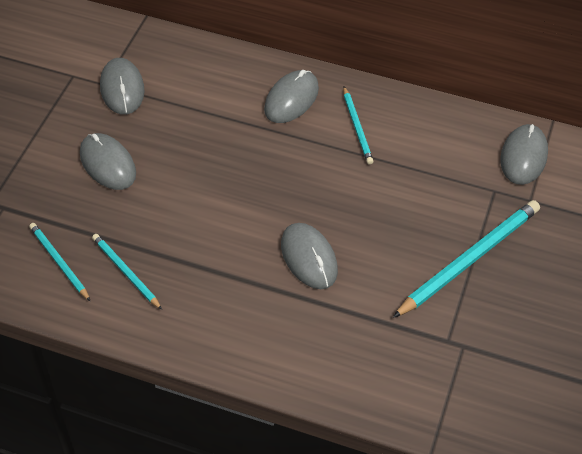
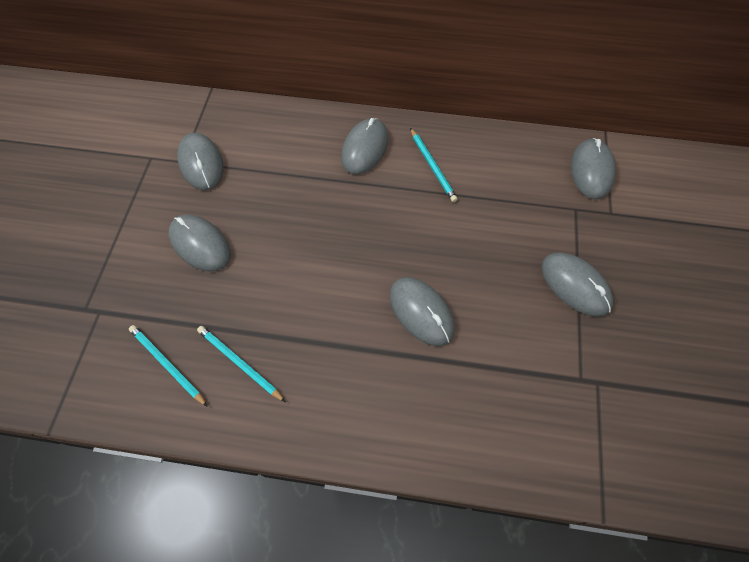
camera: 10 degrees left, 10 degrees up
(469, 259) = (575, 285): turquoise pencil -> grey mouse

